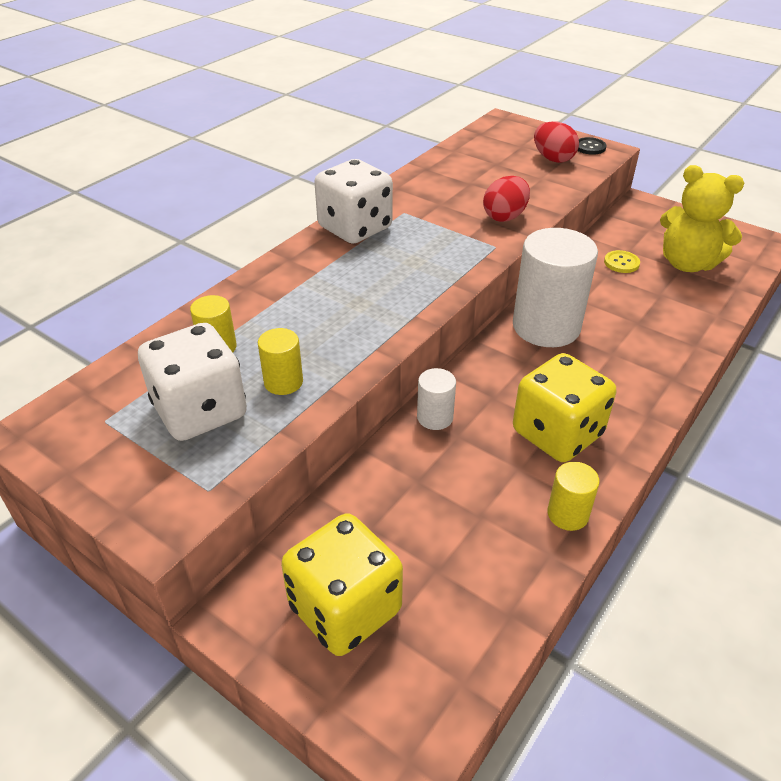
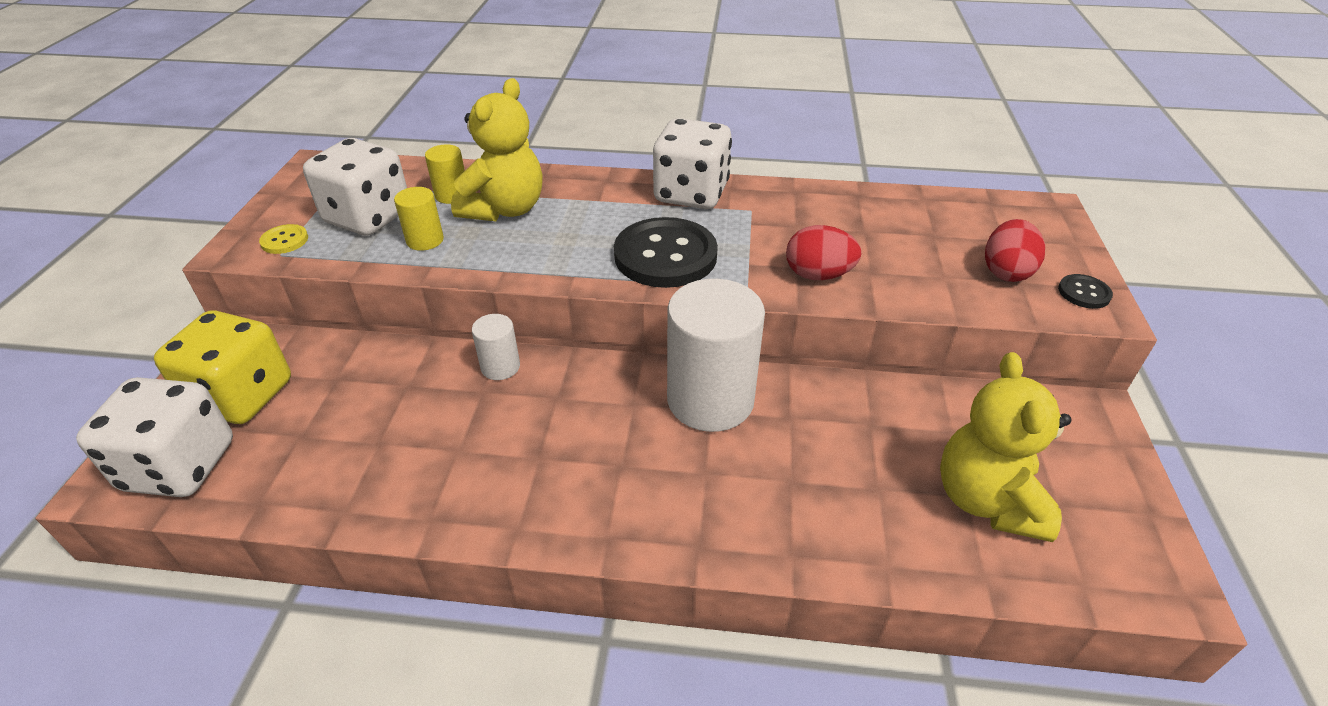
camera: 60 degrees right, 0 degrees up
(279, 323) = (505, 209): none -> yellow teddy bear
(423, 676) = (180, 466): none -> white dice
(428, 266) = (665, 256): none -> black button
(557, 433) = (527, 463): yellow dice -> none
(567, 514) = (405, 507): yellow cylinder -> none
(621, 263) = (913, 430): yellow button -> yellow button (284, 241)

